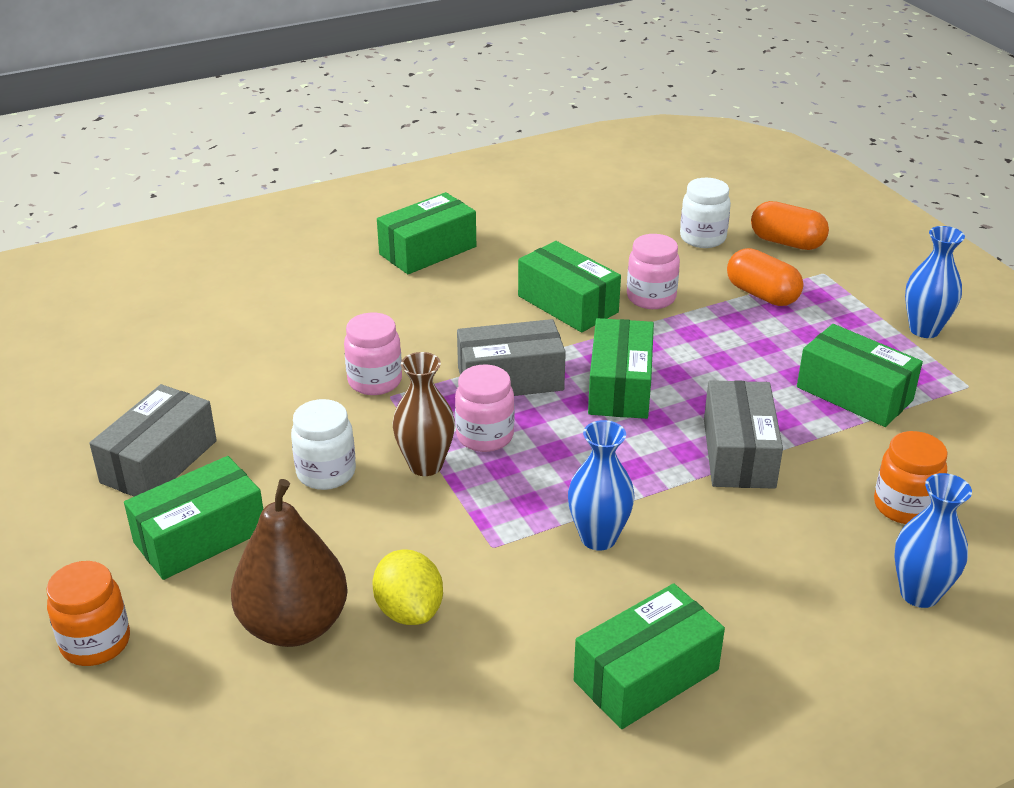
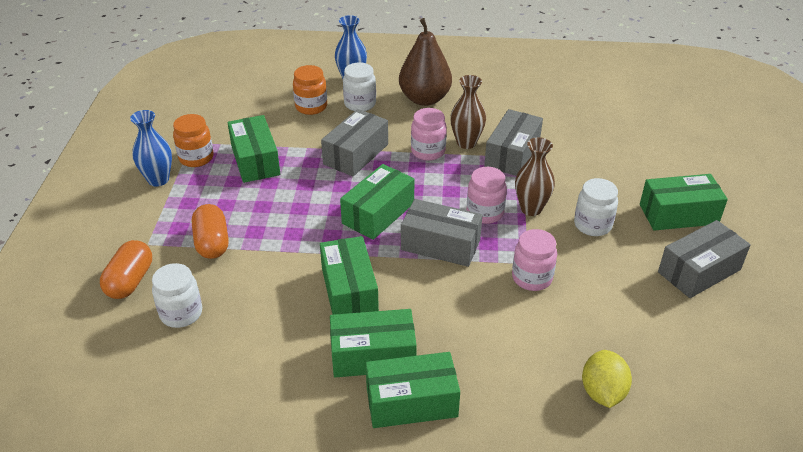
camera: 150 degrees left, 5 degrees up
(96, 643) = (740, 181): orange jar -> orange jar (196, 158)
(294, 625) = (637, 157): brown pear -> brown pear (425, 99)
(409, 610) = (579, 145): yellow lemon -> yellow lemon (602, 392)
(510, 545) = (512, 154): none -> grey box
(598, 538) = (466, 143): blue vase -> brown vase
(646, 675) = (491, 92): green box -> green box (373, 355)
(651, 298) = (286, 271): pink jar -> pink jar (428, 151)
(787, 242) = (130, 281): orange capsule -> orange capsule turned 45 degrees clockwise
(840, 544) = (360, 104): none -> white jar

